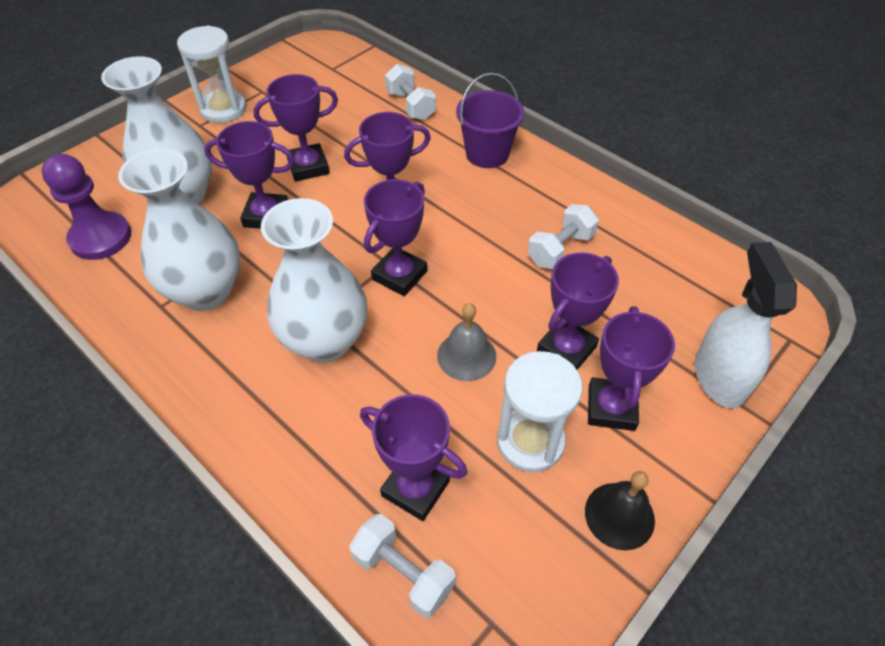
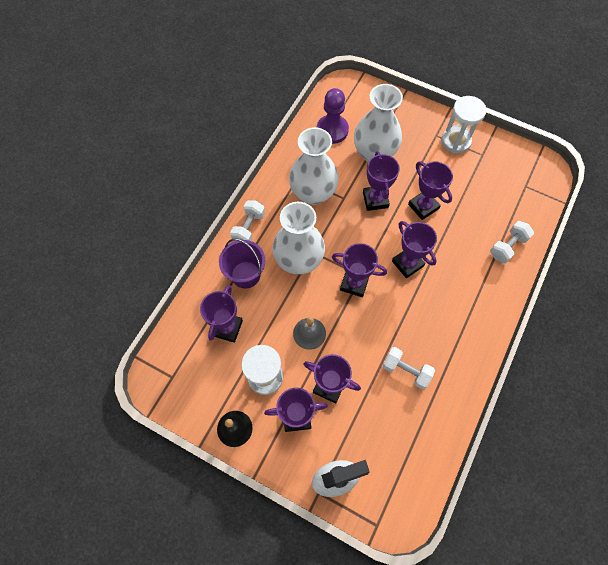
camera: 75 degrees right, 15 degrees up
(403, 572) = (187, 334): white dumbbell -> white dumbbell (249, 227)
(487, 154) = (478, 307): purple bucket -> purple bucket (245, 274)

